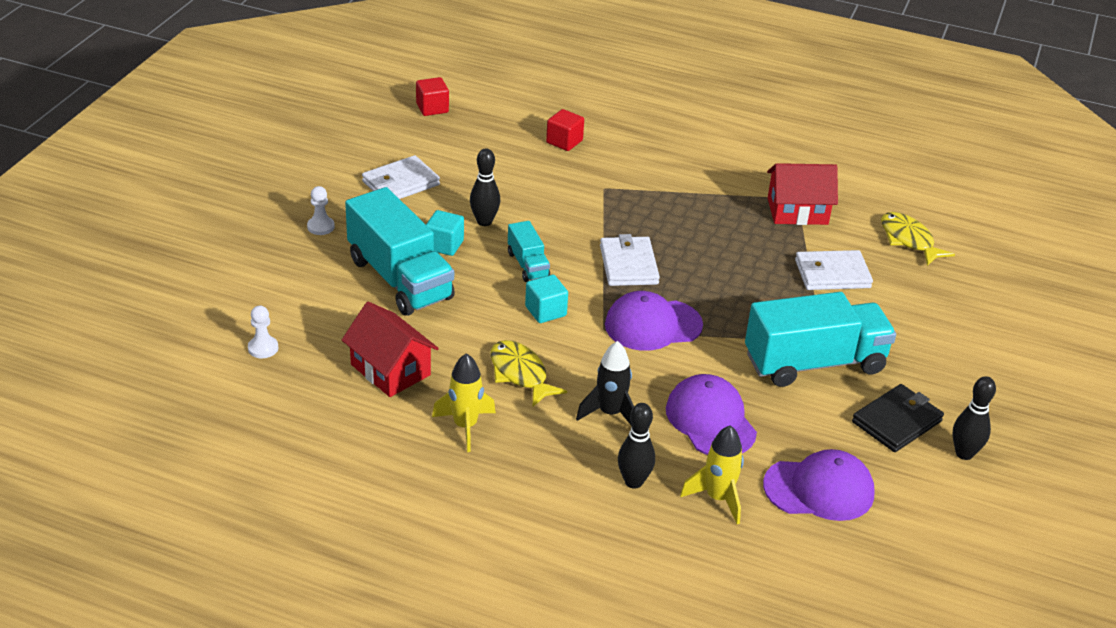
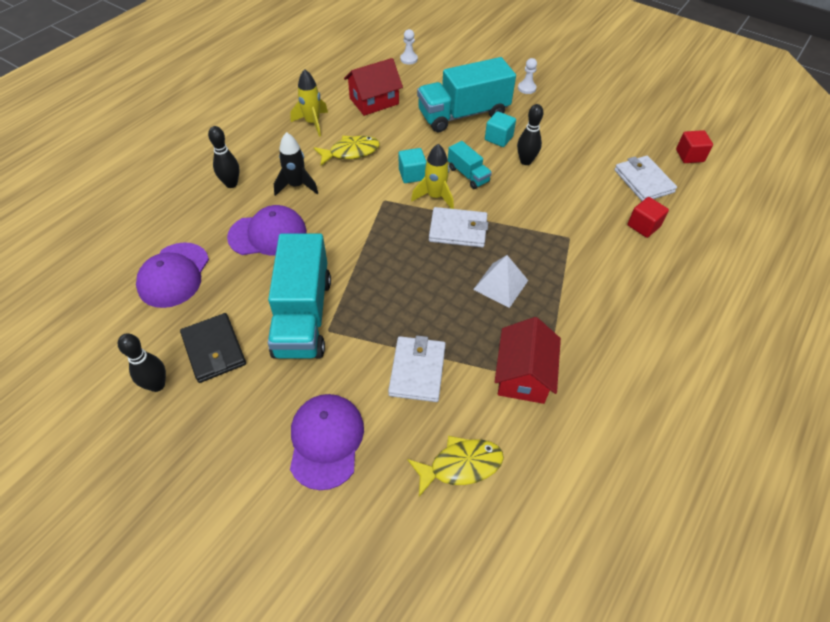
camera: 105 degrees right, 15 degrees up
(400, 183) = (578, 127): white wallet -> white wallet (643, 181)
(528, 265) = (468, 175): turquoise truck -> turquoise truck turned 120 degrees counterclockwise
(652, 325) = (380, 227): purple cap -> purple cap (326, 441)
(695, 230) = (500, 285): none -> white pyramid
(718, 498) = (196, 219): yellow rocket -> yellow rocket (435, 197)

